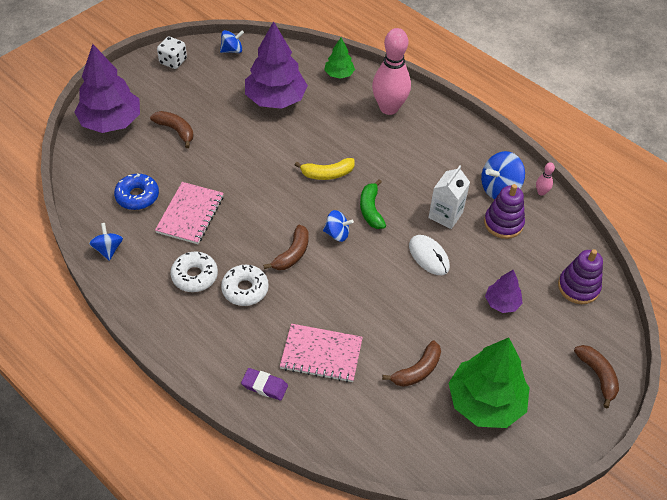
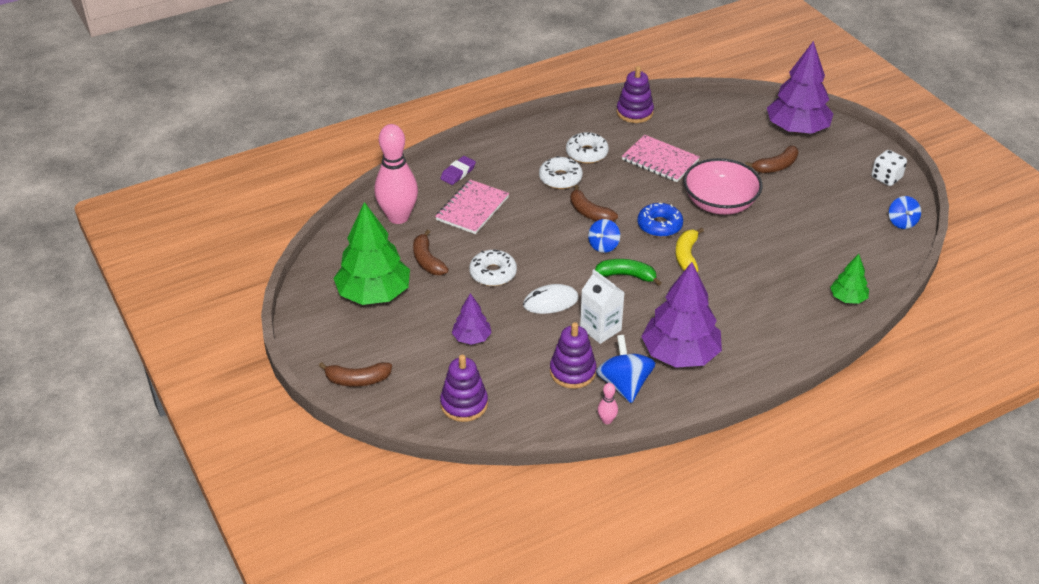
camera: 110 degrees right, 10 degrees down
(108, 249) = (634, 112): blue spinning top -> purple stacking toy
(137, 196) = (692, 134): blue donut -> blue donut (659, 225)
(244, 162) = (719, 203): none -> pink bowl
(275, 99) = (811, 240): purple tree -> purple tree (680, 354)
(389, 108) = (780, 326): pink bowling pin -> pink bowling pin (398, 217)
(411, 309) = (493, 273): none -> white donut

